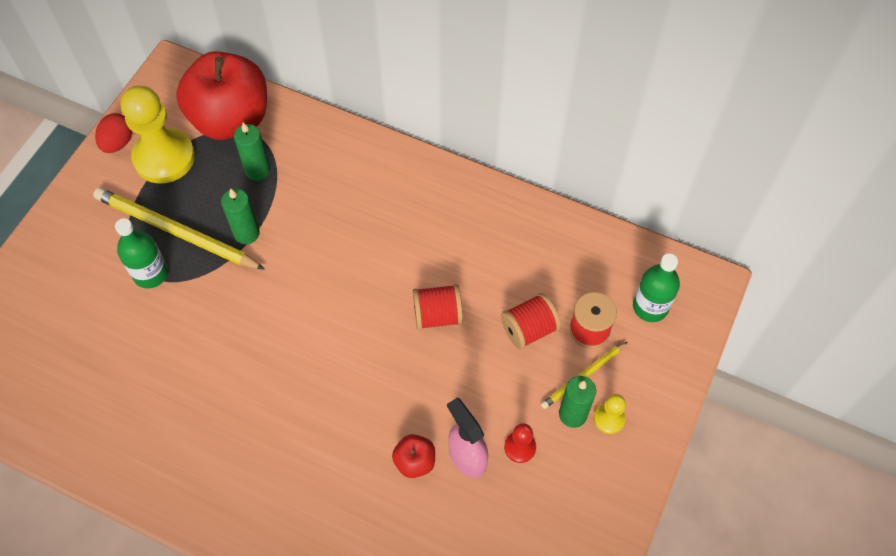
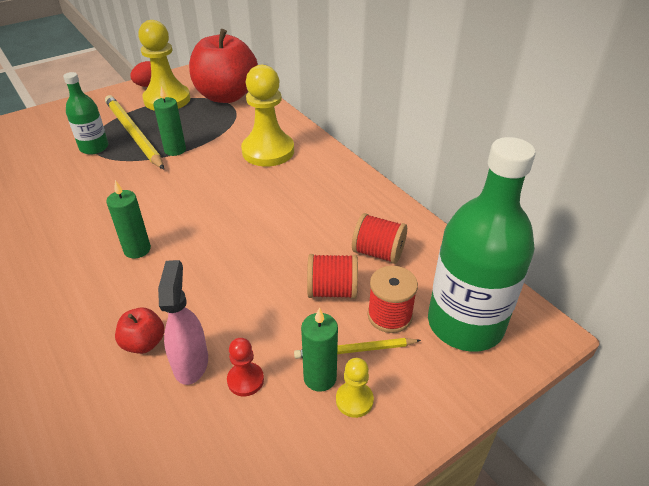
camera: 30 degrees right, 20 degrees down
(257, 170) = (216, 123): green candle -> green candle (137, 249)
(348, 187) = (268, 151): none -> yellow pawn
(437, 315) = (262, 248): red spool -> red spool (378, 253)
(650, 307) = (465, 324): green bottle -> green bottle, size x1.87

